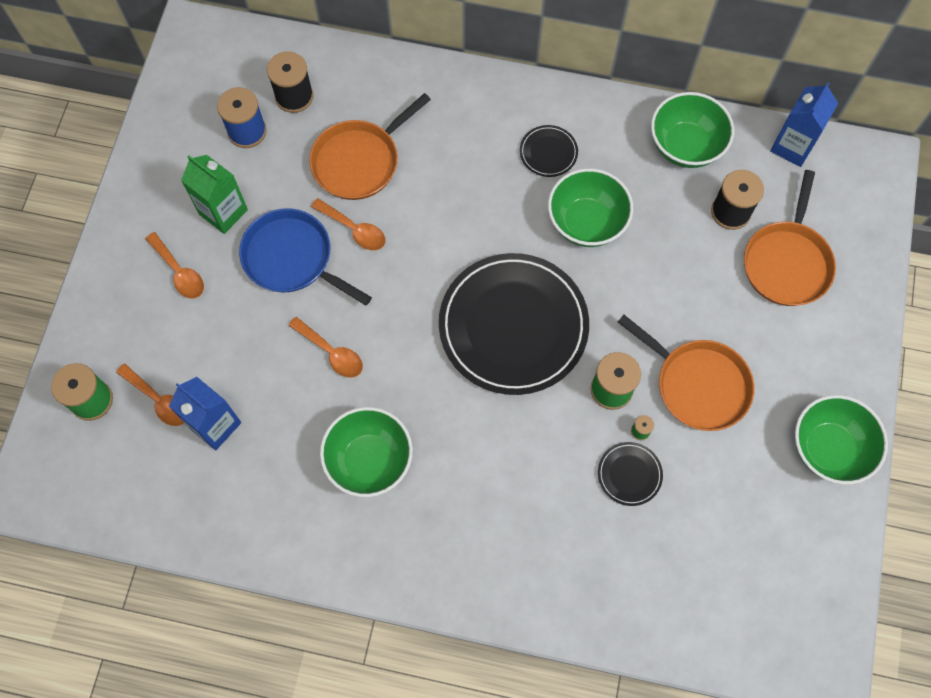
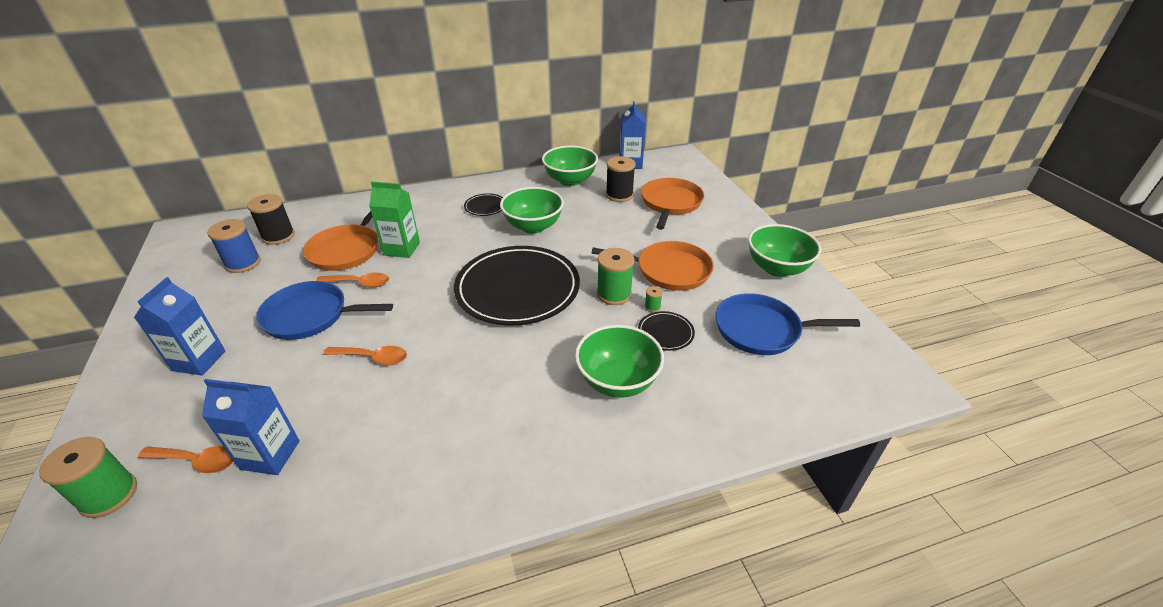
camera: 30 degrees left, 30 degrees down
(179, 272) = (199, 360): orange spoon -> blue carton
(223, 212) = (234, 311): green carton -> green carton (402, 249)
(369, 460) = (446, 415): green bowl -> green bowl (617, 381)
(733, 526) = (761, 330): none -> blue pan
(787, 262) = (670, 203): orange pan -> orange pan turned 150 degrees counterclockwise

